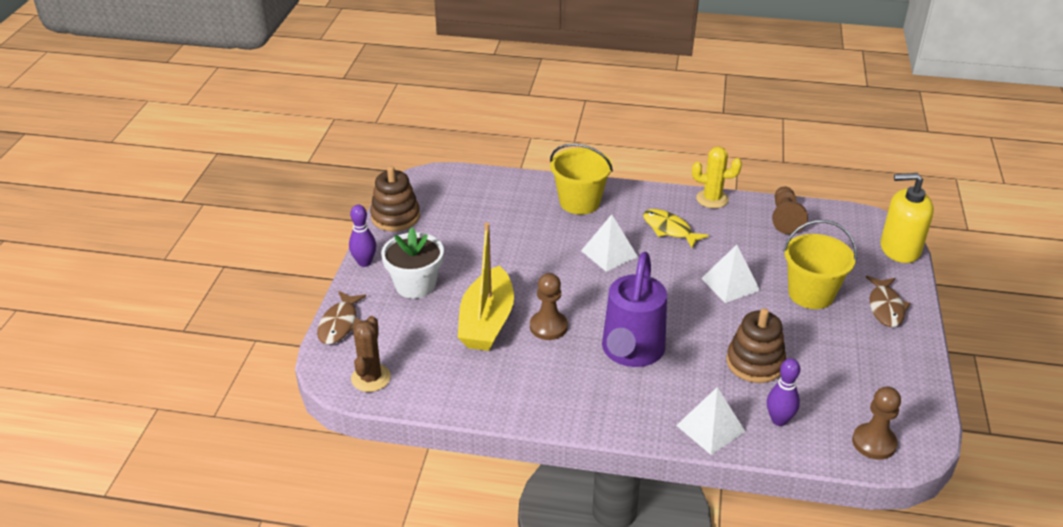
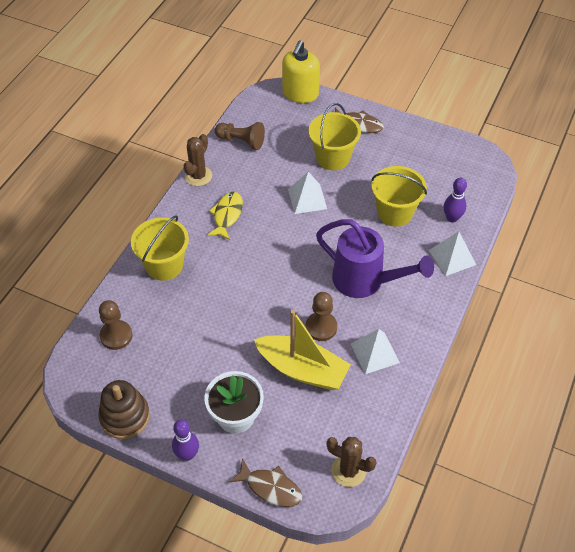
camera: 75 degrees left, 15 degrees up
(609, 253) = (243, 263): white pyramid -> white pyramid (374, 353)
(669, 229) = (227, 215): yellow fish -> yellow fish turned 135 degrees clockwise
(712, 199) = (198, 176): yellow cactus -> brown cactus
(755, 363) = (395, 212): brown stacking toy -> yellow bucket
(874, 443) = (481, 178): brown pawn -> brown pawn (116, 336)

